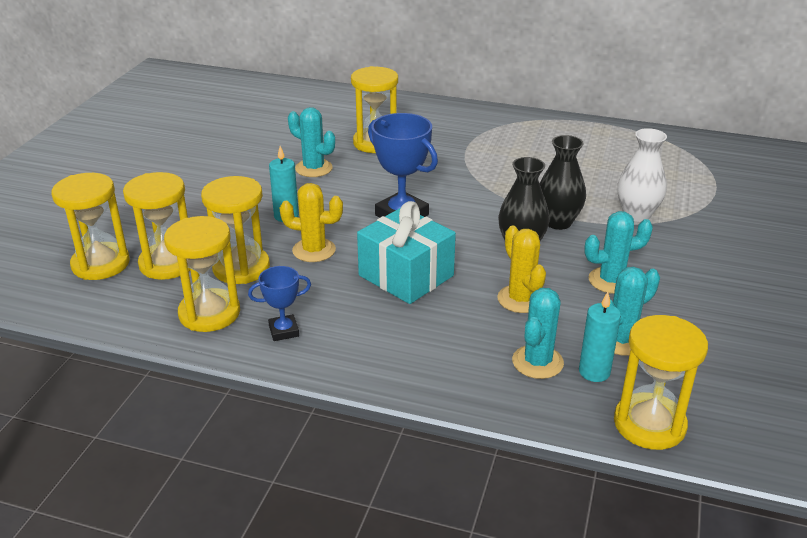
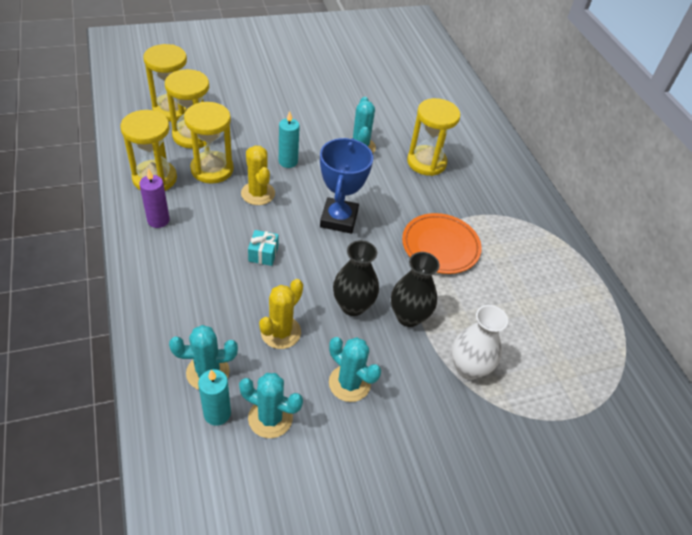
camera: 50 degrees right, 15 degrees up
(284, 331) = (158, 220): blue trophy -> purple candle
(406, 275) = (263, 254): turquoise gift -> turquoise gift, size x0.45
(489, 176) = (440, 246): none -> orange plate
(649, 424) = (172, 473): yellow hourglass -> none

